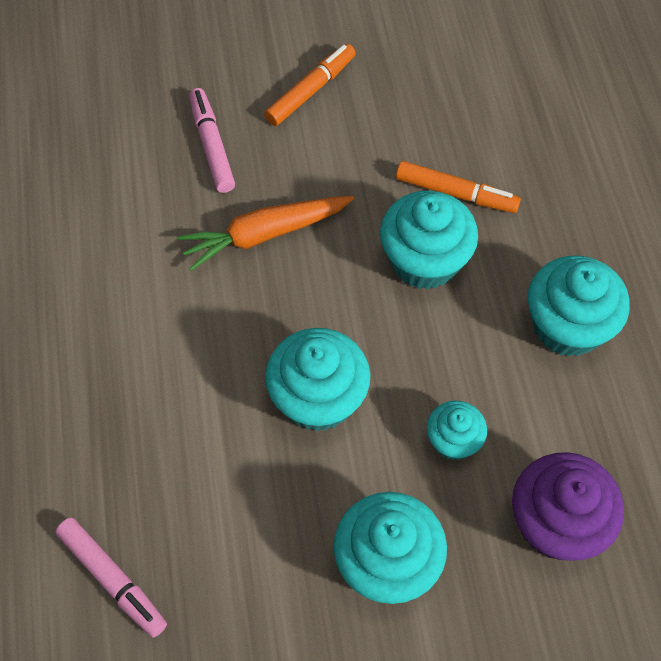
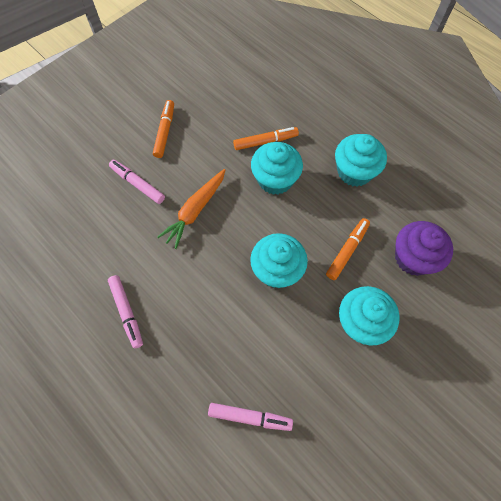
camera: 35 degrees left, 5 degrees up
(59, 318) = (127, 312): none -> pink marker
(453, 441) = (347, 251): turquoise cupcake -> orange marker

